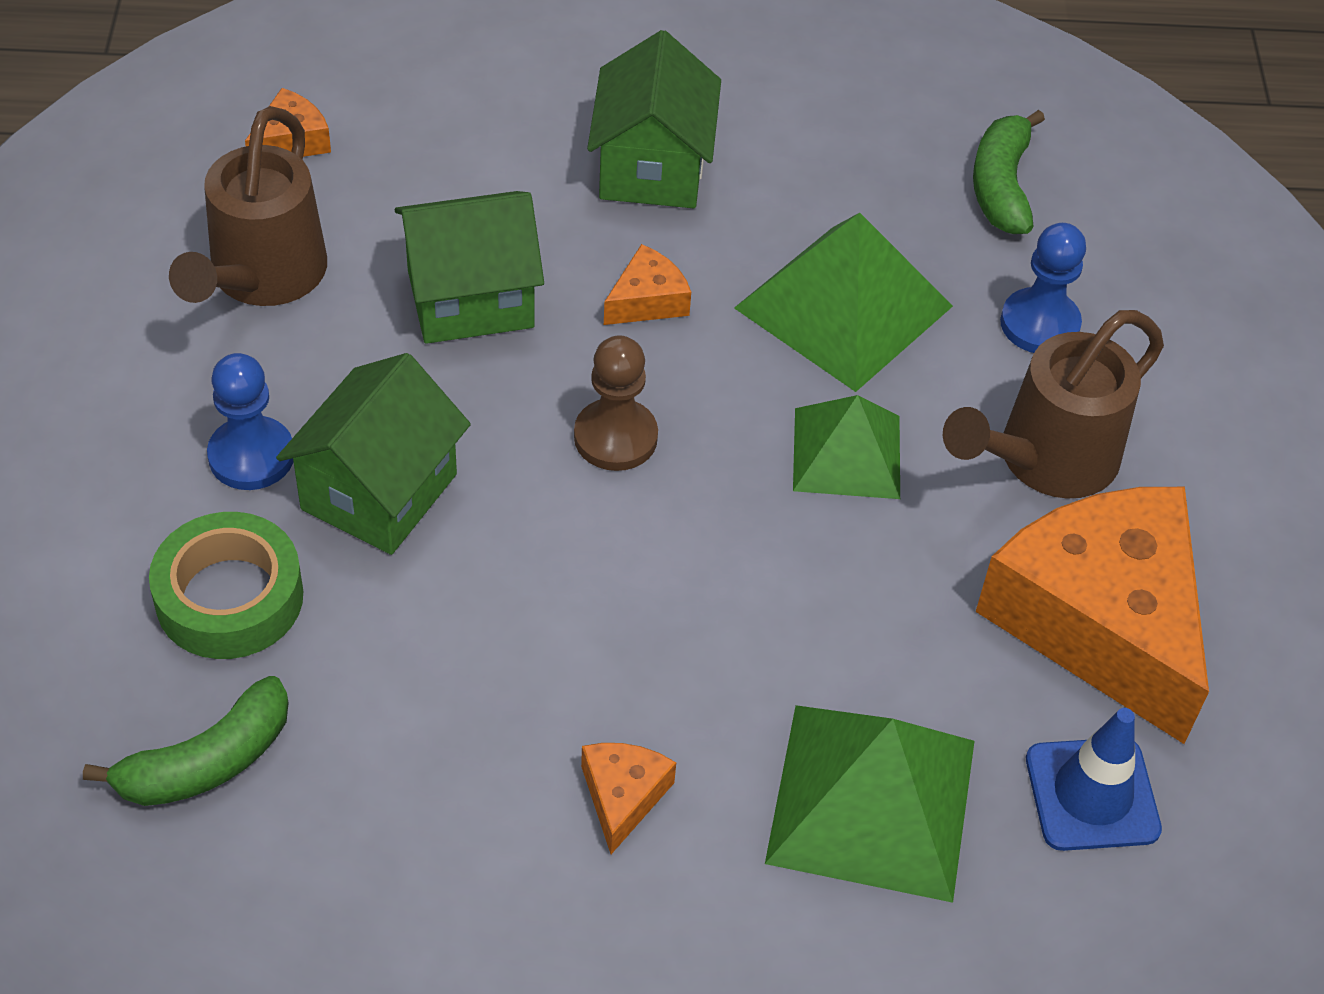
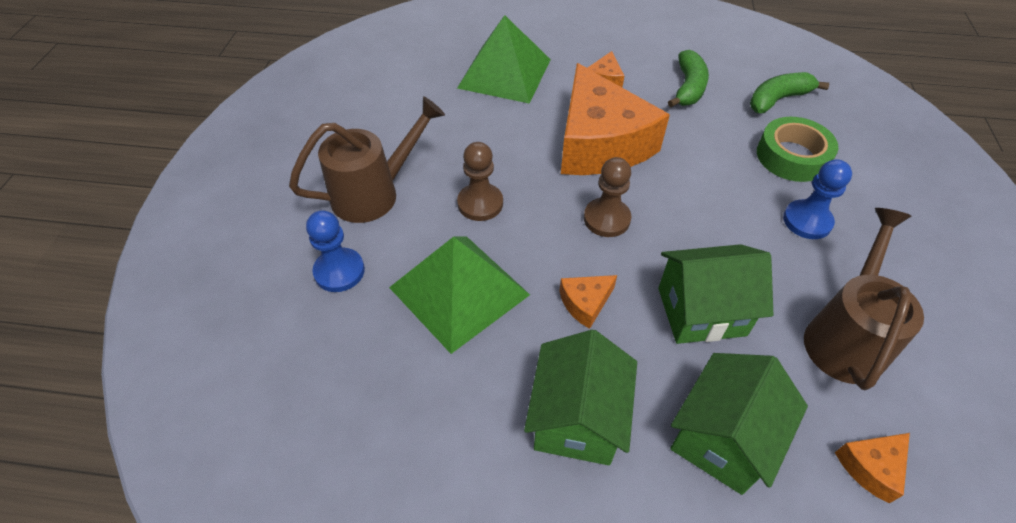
camera: 170 degrees left, 0 degrees up
(379, 491) = (732, 199): green house -> green house (722, 438)
(847, 452) = (480, 203): green pyramid -> brown pawn
(1001, 186) = (314, 383): green banana -> green banana (688, 88)
(1092, 794) = (415, 70): blue traffic cone -> none
(1100, 621) = (382, 124): orange cheese -> orange cheese (599, 143)

